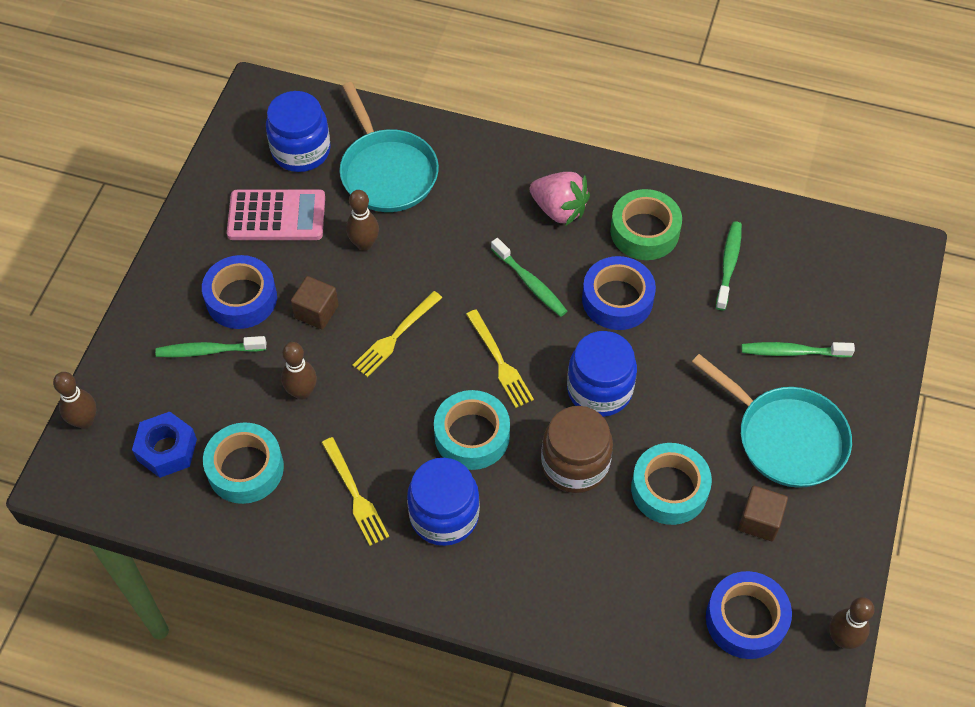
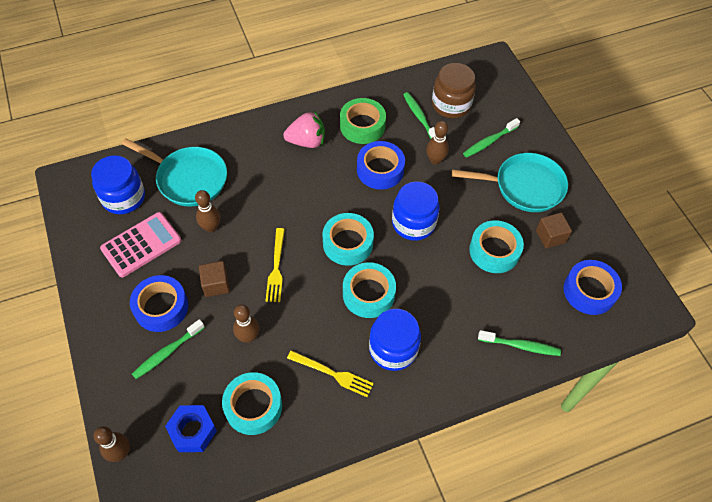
camera: 40 degrees left, 0 degrees up
(500, 362) = (348, 243): yellow fork -> turquoise tape
(530, 283) = (326, 190): green toothbrush -> green toothbrush (520, 346)
(575, 464) = (436, 271): brown jar -> brown jar (451, 105)
(842, 639) = (639, 268): brown bowling pin -> brown bowling pin (435, 160)

